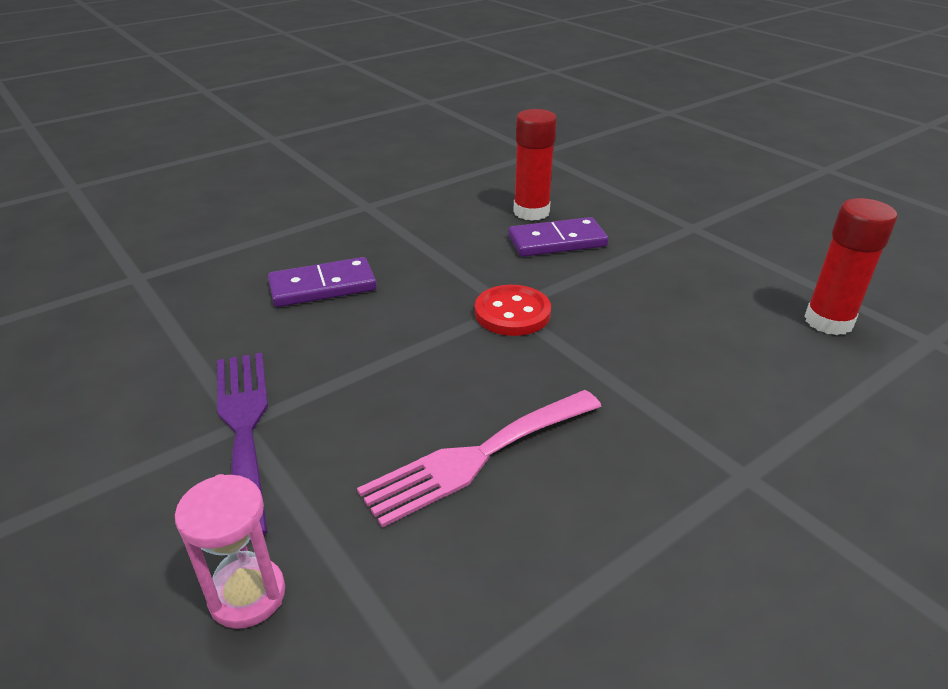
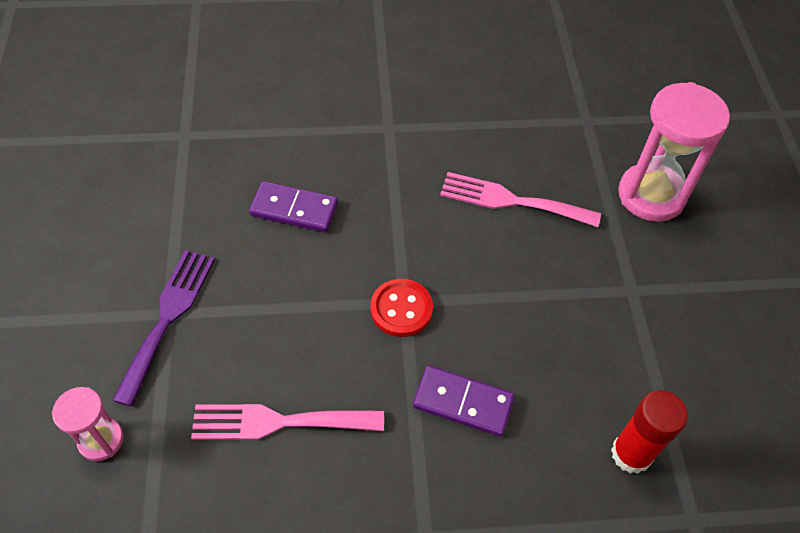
camera: 30 degrees right, 20 degrees up
(531, 212) = (511, 201): red glue stick -> pink fork
(557, 241) = (501, 248): purple domino -> purple domino (463, 403)
(637, 174) = (651, 195): none -> pink hourglass

